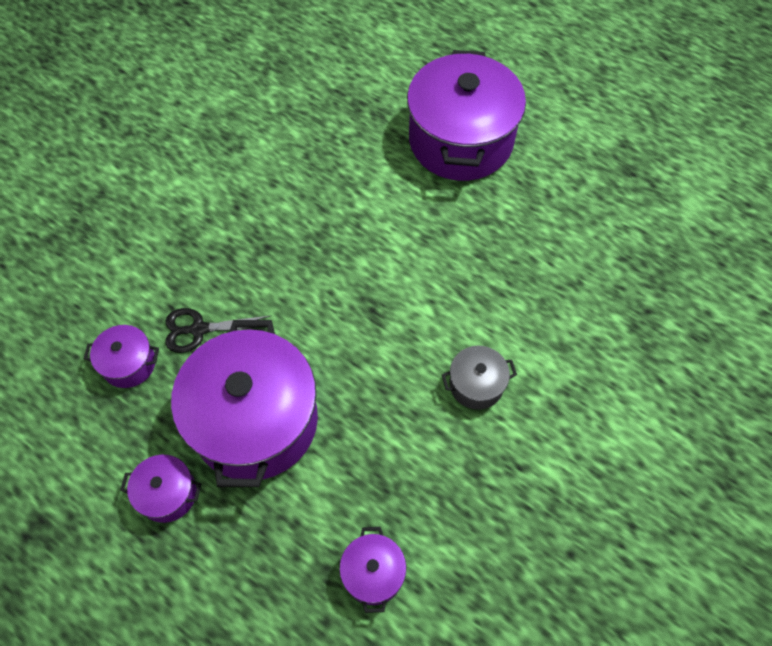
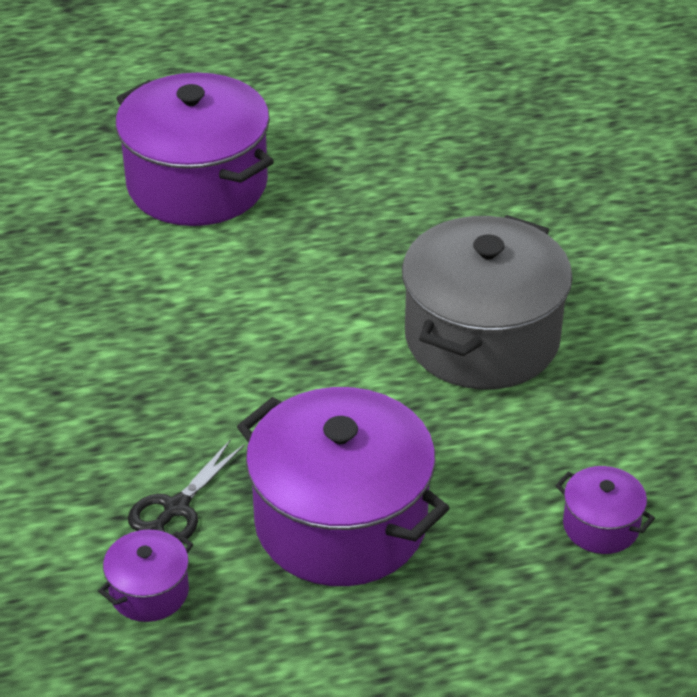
camera: 50 degrees left, 20 degrees down
(168, 494) = (349, 642): purple pot -> none
(476, 384) = (482, 338): grey pot -> grey pot, size x2.25

